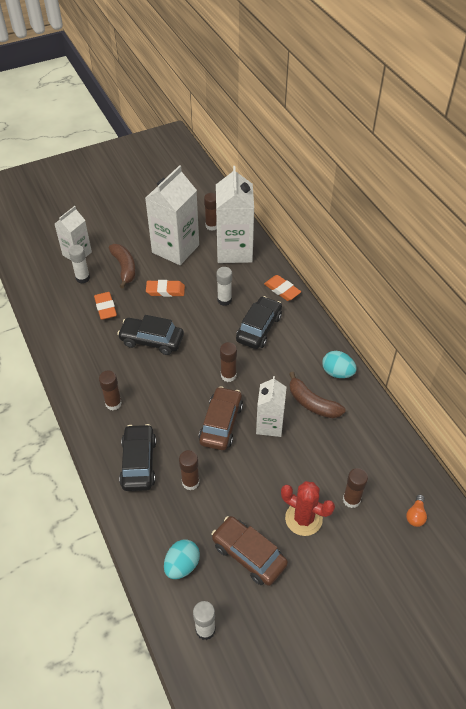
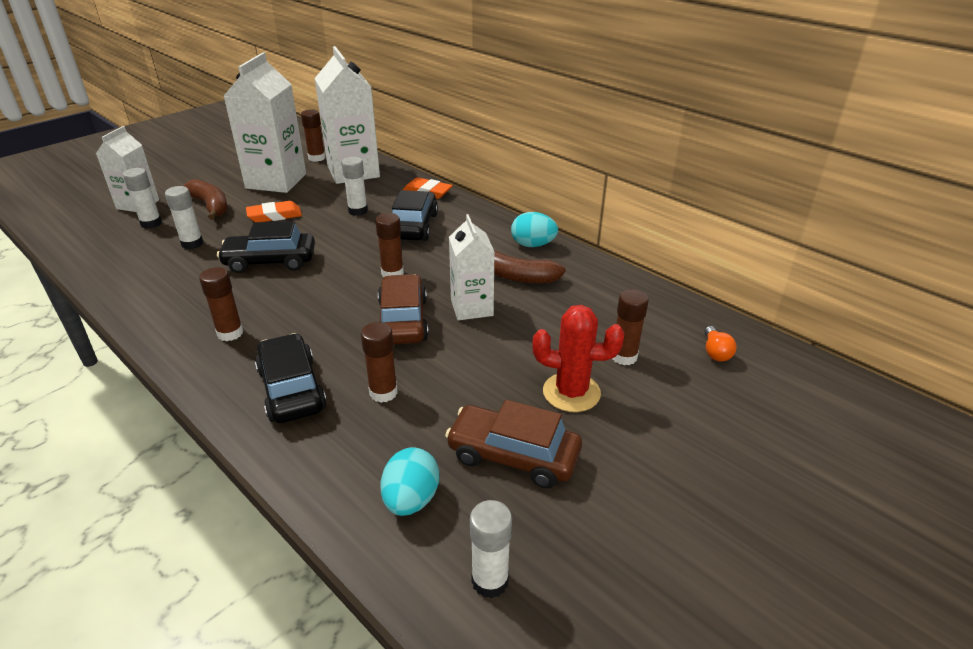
camera: 20 degrees left, 15 degrees down
(105, 308) = (192, 244): orange eraser -> white glue stick

